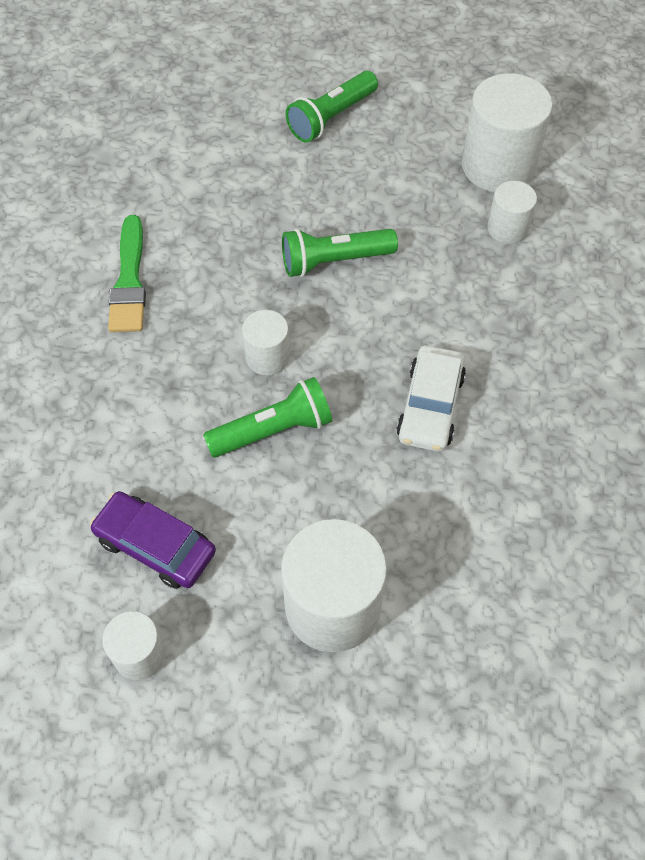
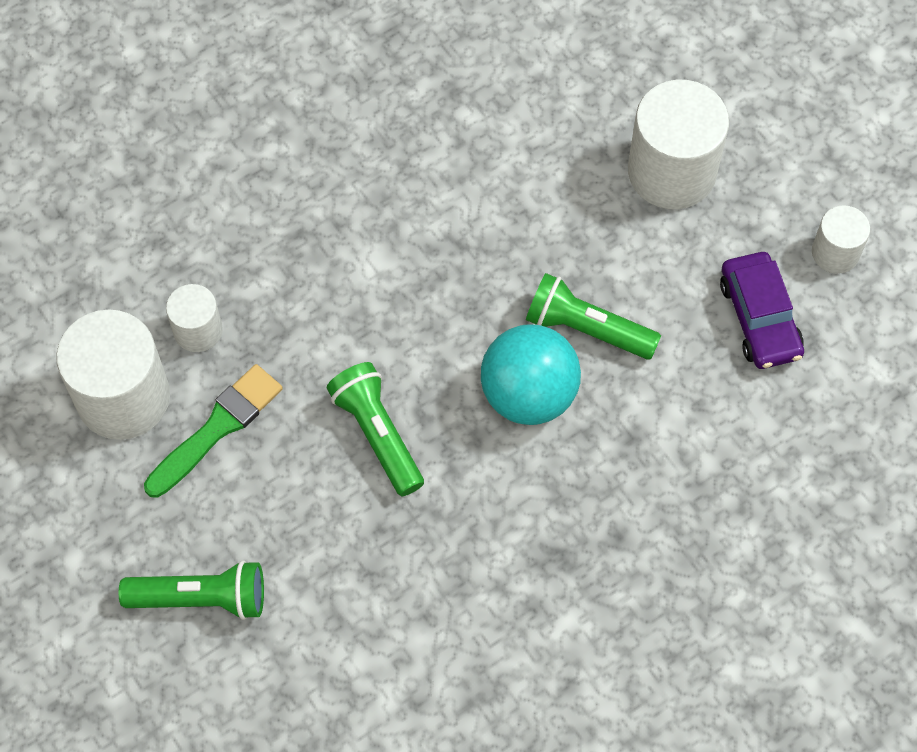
camera: 135 degrees left, 5 degrees up
(129, 281) = (575, 578): green brush -> green brush (217, 428)
(267, 357) = (528, 394): white cylinder -> turquoise ball
(334, 261) = (378, 434): green flashlight -> green flashlight turned 150 degrees counterclockwise
(430, 406) = (447, 242): white car -> none

